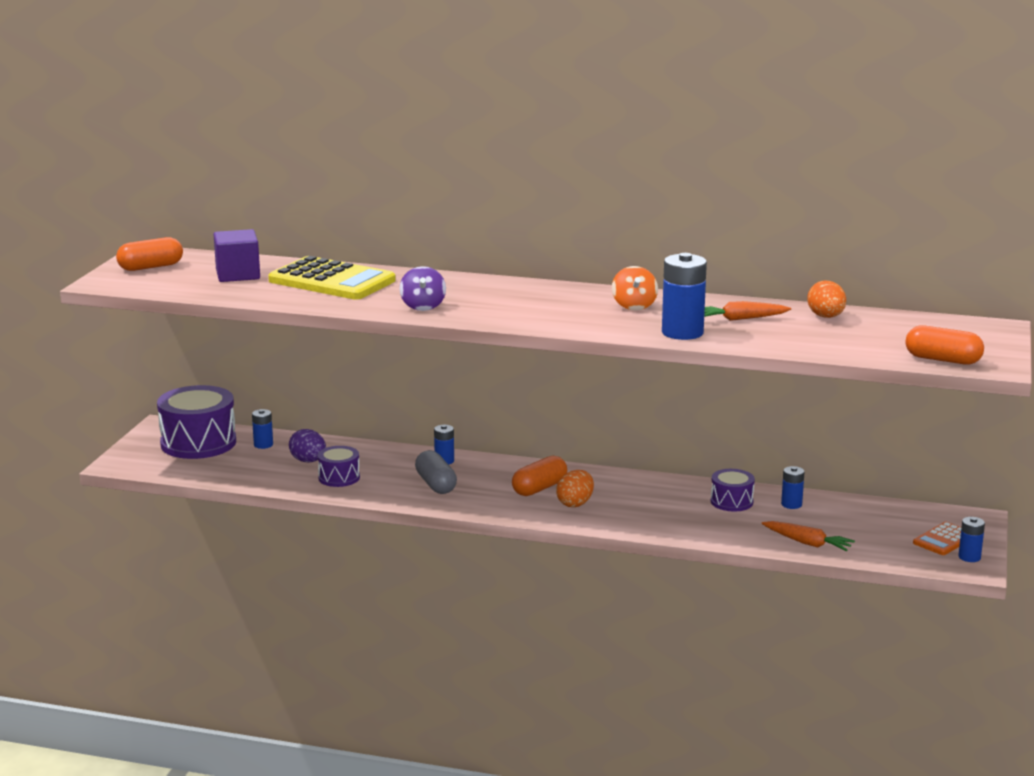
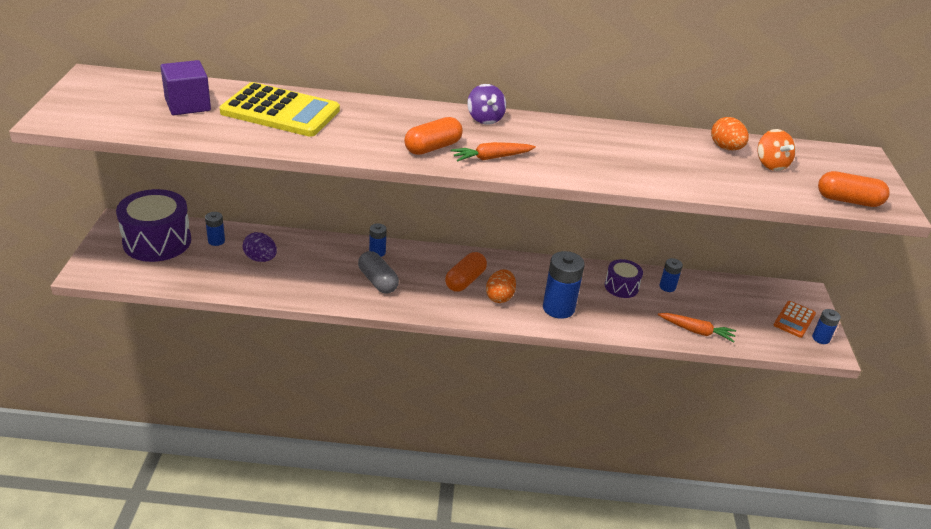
camera: 15 degrees left, 15 degrees up
(150, 267) = (98, 96): orange capsule -> orange capsule (433, 147)
(339, 477) = (292, 278): purple drum -> none
(423, 306) = (376, 144): purple spinning top -> purple spinning top (485, 119)
(634, 306) = (562, 139): orange spinning top -> orange spinning top (771, 164)
(682, 333) = (619, 173): blue battery -> blue battery (558, 308)
(741, 319) = (659, 153): orange carrot -> orange carrot (491, 158)

